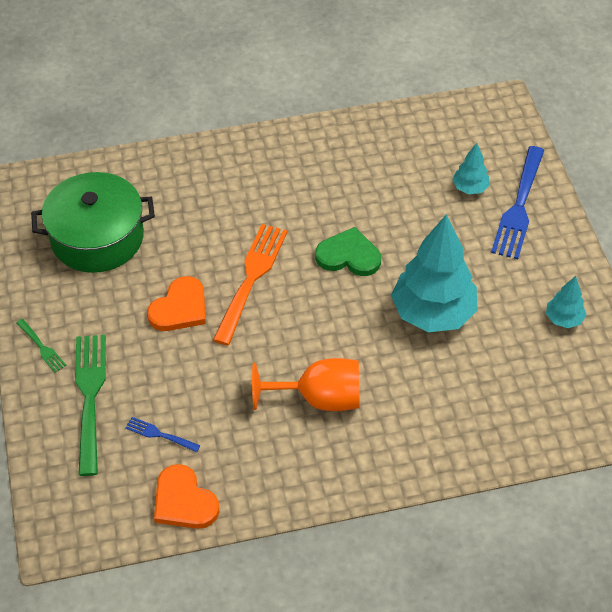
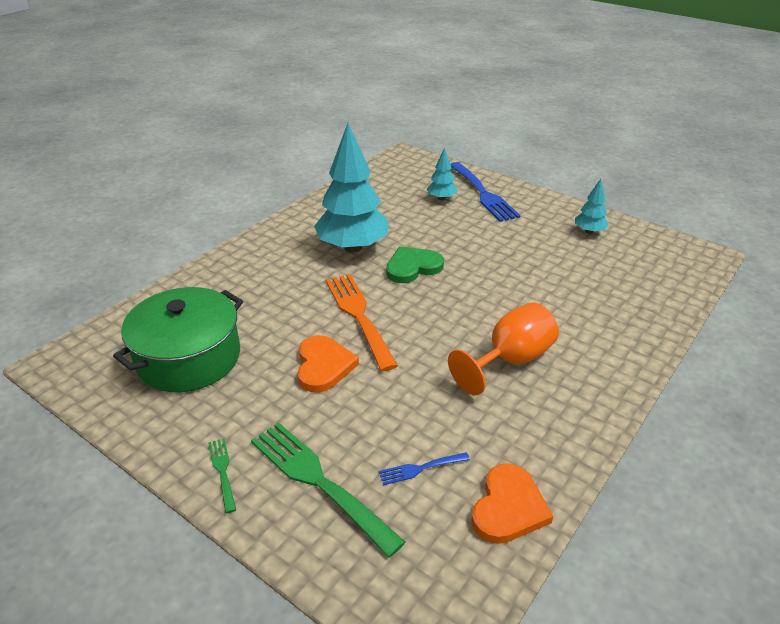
camera: 40 degrees left, 15 degrees down
(42, 347) = (222, 471): green fork -> green fork turned 120 degrees counterclockwise
(184, 501) = (508, 507): orange heart -> orange heart turned 75 degrees counterclockwise
(432, 313) = (512, 269): turquoise tree -> turquoise tree (352, 247)

